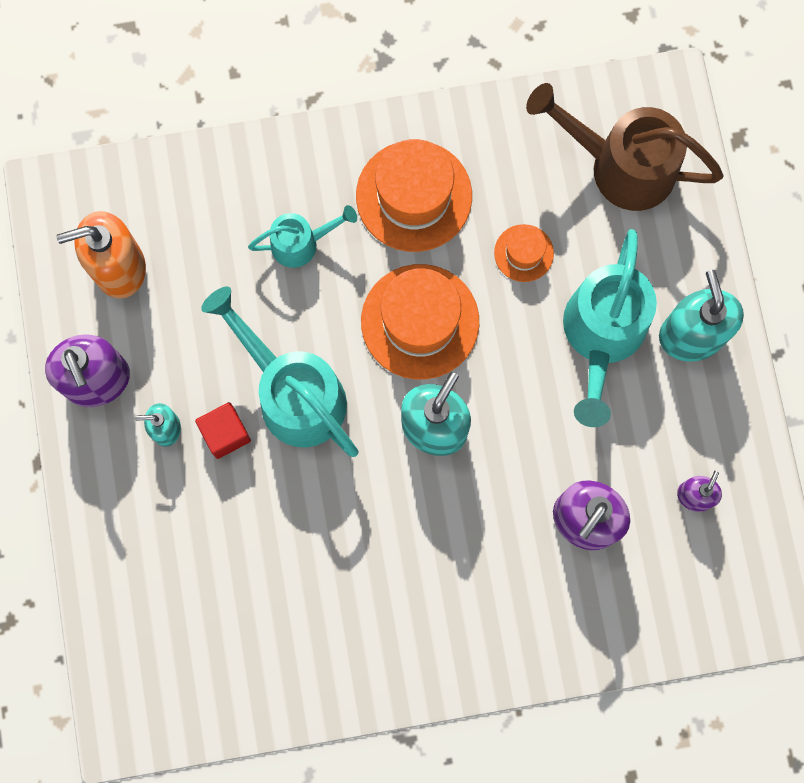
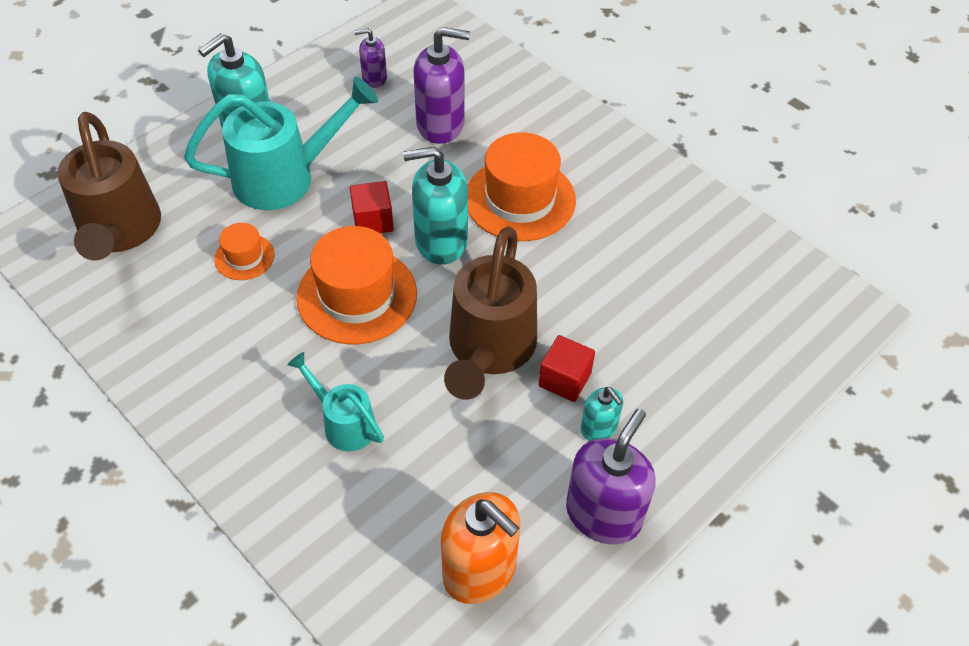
camera: 125 degrees left, 25 degrees down
(293, 393) = (489, 350): turquoise watering can -> brown watering can
(414, 196) = (238, 360): orange hat -> orange hat (520, 199)
(497, 383) = (373, 221): none -> red cube

